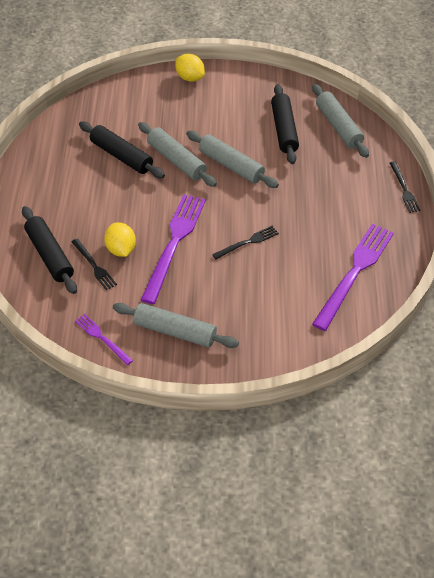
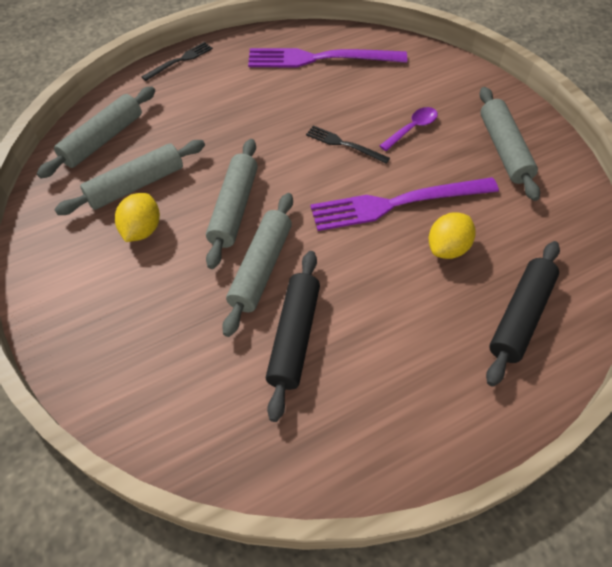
camera: 120 degrees left, 5 degrees up
(94, 266) = (493, 261): black fork -> none
(102, 338) = (569, 201): purple fork -> none
(190, 77) = (69, 340): yellow lemon -> yellow lemon (142, 230)
(235, 288) = (412, 128): none -> purple spoon
(284, 130) = (136, 185): black rolling pin -> grey rolling pin

